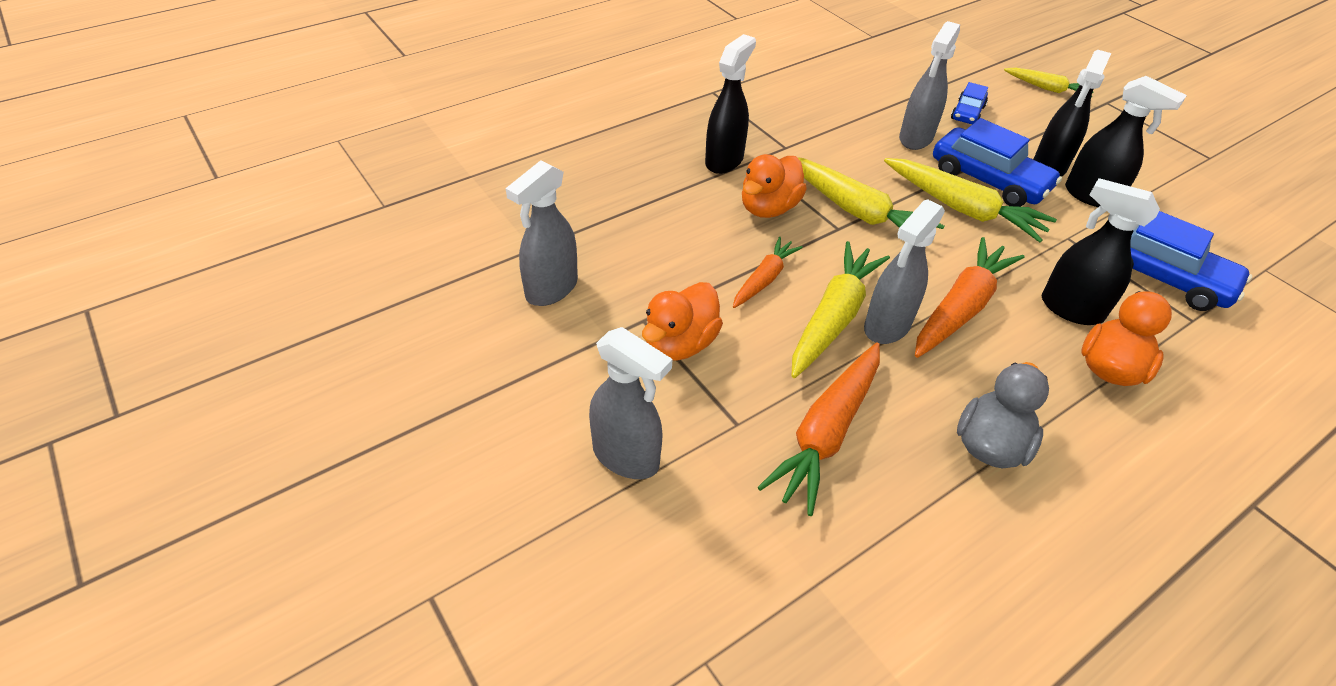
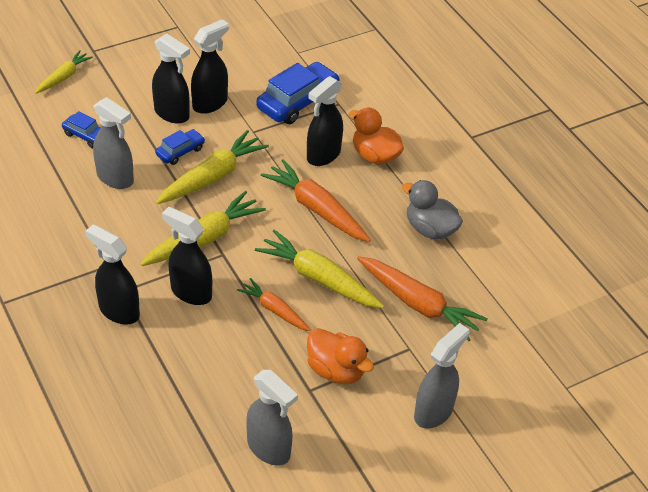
camera: 85 degrees left, 0 degrees up
(769, 208) = (190, 292): orange duck -> black spray bottle
(887, 326) = (330, 252): grey spray bottle -> none
(988, 180) = (180, 151): blue car -> blue car, size x0.54

